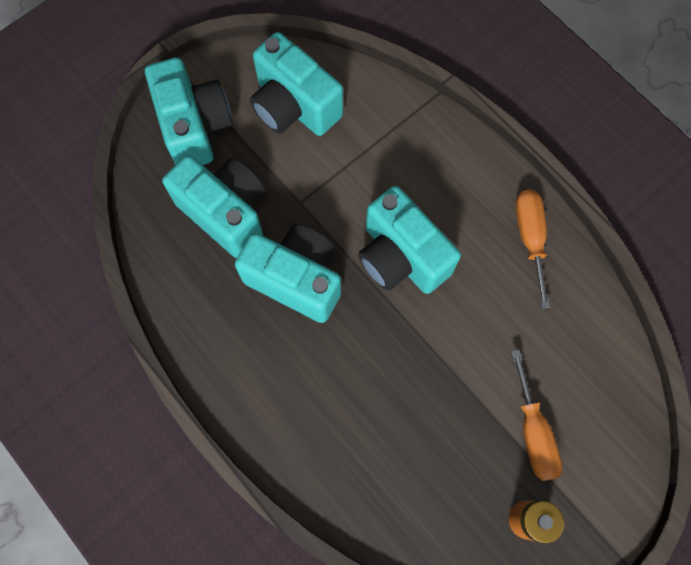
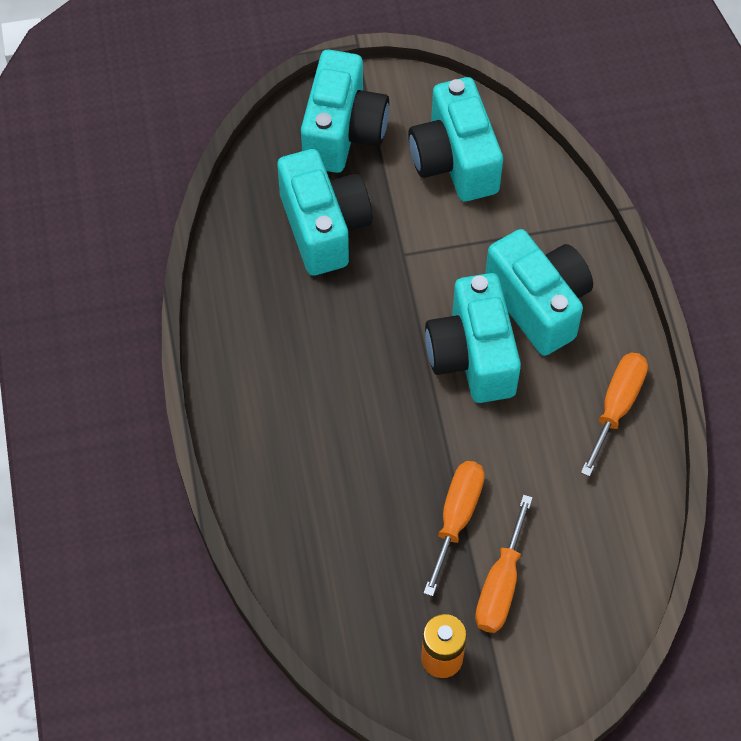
camera: 30 degrees right, 10 degrees down
(296, 279) = (355, 323): turquoise camera -> turquoise camera (538, 304)
(468, 396) = (456, 517): none -> orange screwdriver

